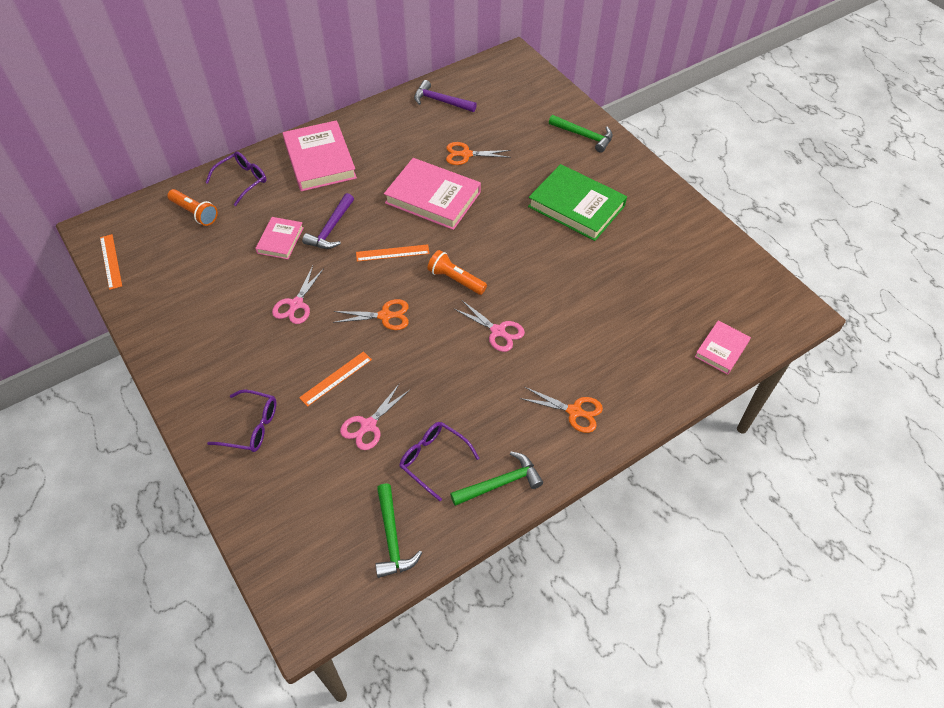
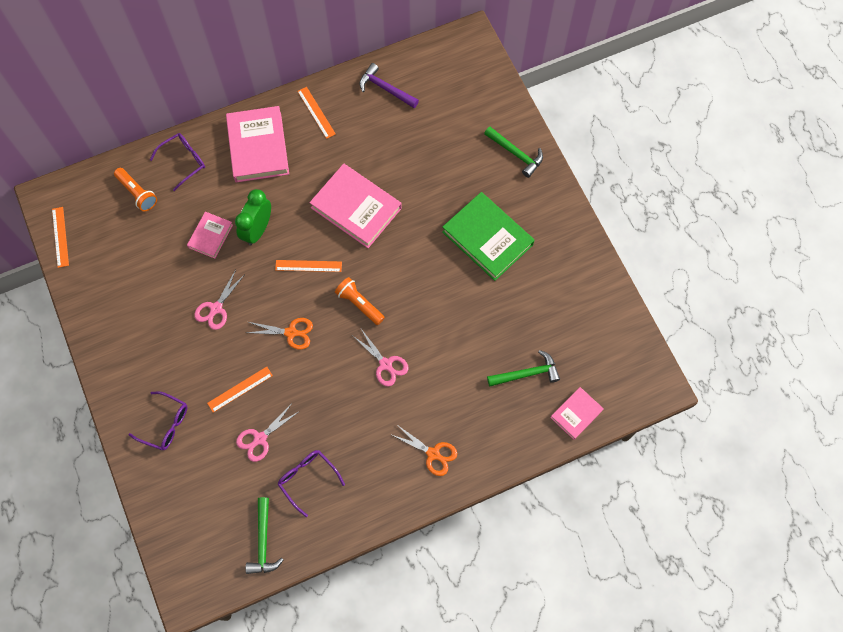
camera: 10 degrees right, 15 degrees up
(331, 228) = (257, 230): purple hammer -> green clock
(375, 126) = (316, 112): none -> orange ruler
(465, 154) = (396, 160): orange scissors -> none
(500, 483) = (357, 509): green hammer -> green hammer (526, 373)

